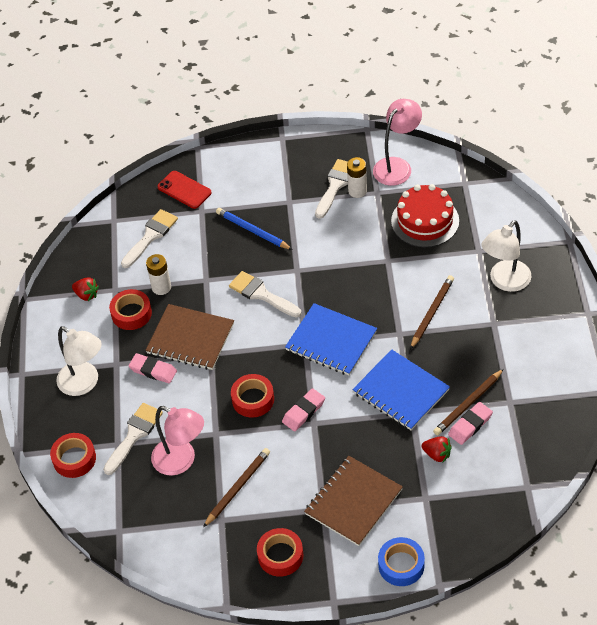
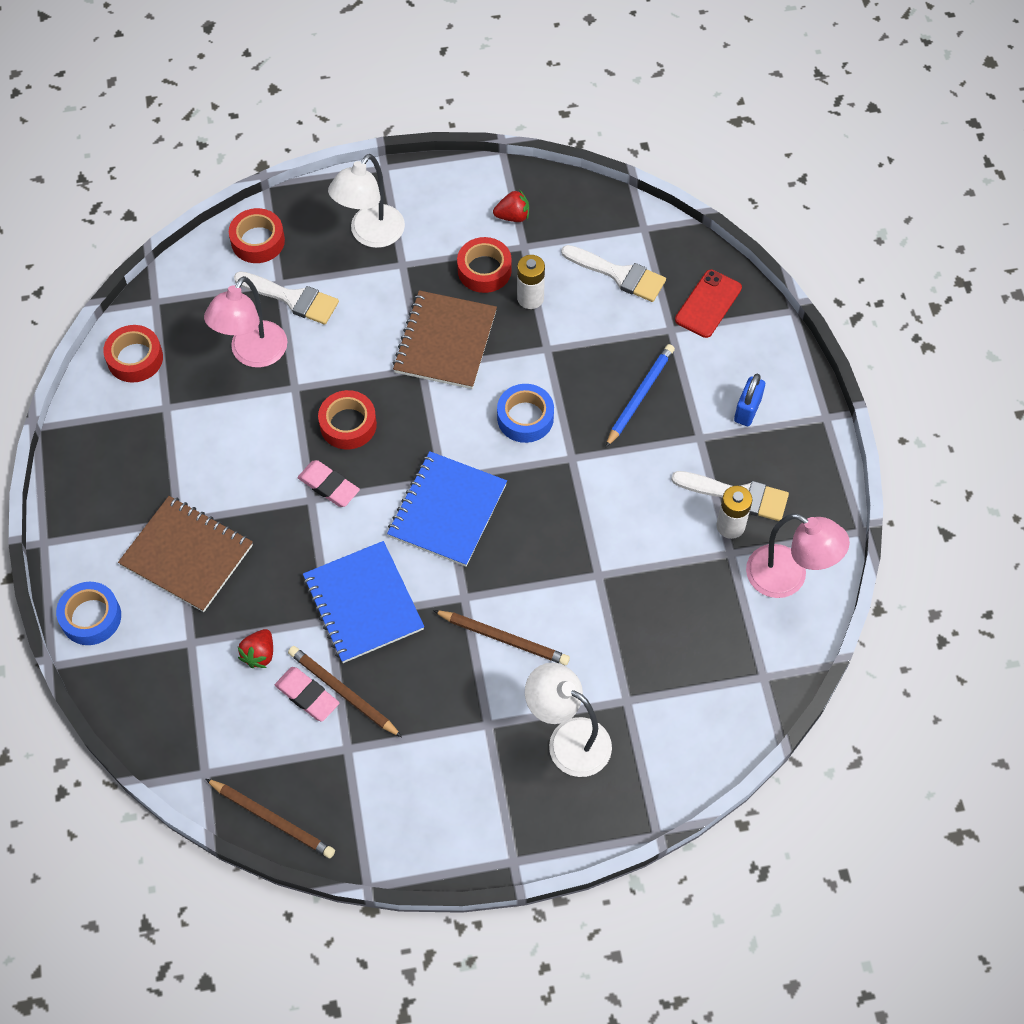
camera: 80 degrees right, 10 degrees up
(86, 295) = (513, 216): red strawberry -> red strawberry turned 120 degrees counterclockwise
(153, 370) = (393, 306): pink eraser -> none
(237, 488) = (212, 420): brown pencil -> brown pencil (272, 819)
(261, 294) = (525, 418): white brush -> blue tape
(271, 176) = (747, 410): none -> blue padlock
(280, 555) = (112, 477): red tape -> red tape (135, 358)
(401, 392) = (363, 604): blue notebook -> blue notebook turned 60 degrees counterclockwise
(425, 221) = (679, 622): red cake -> none

